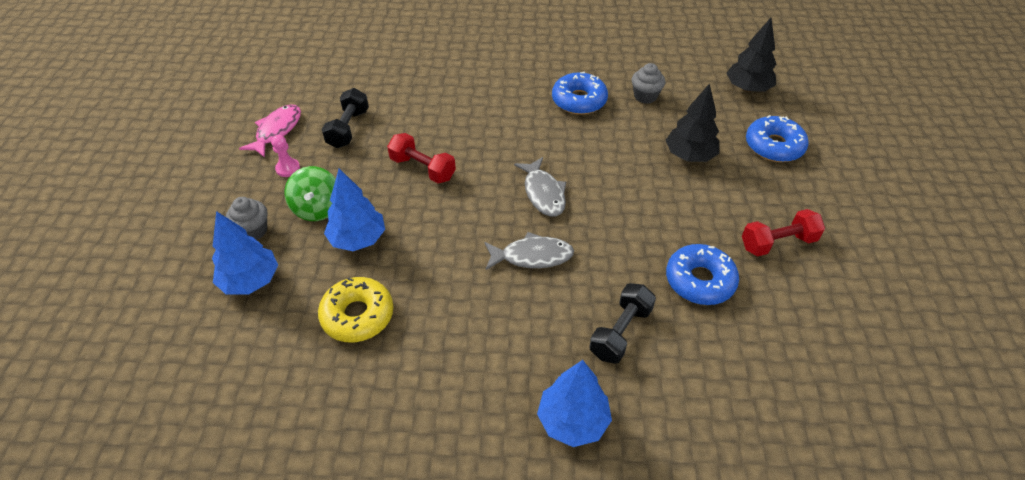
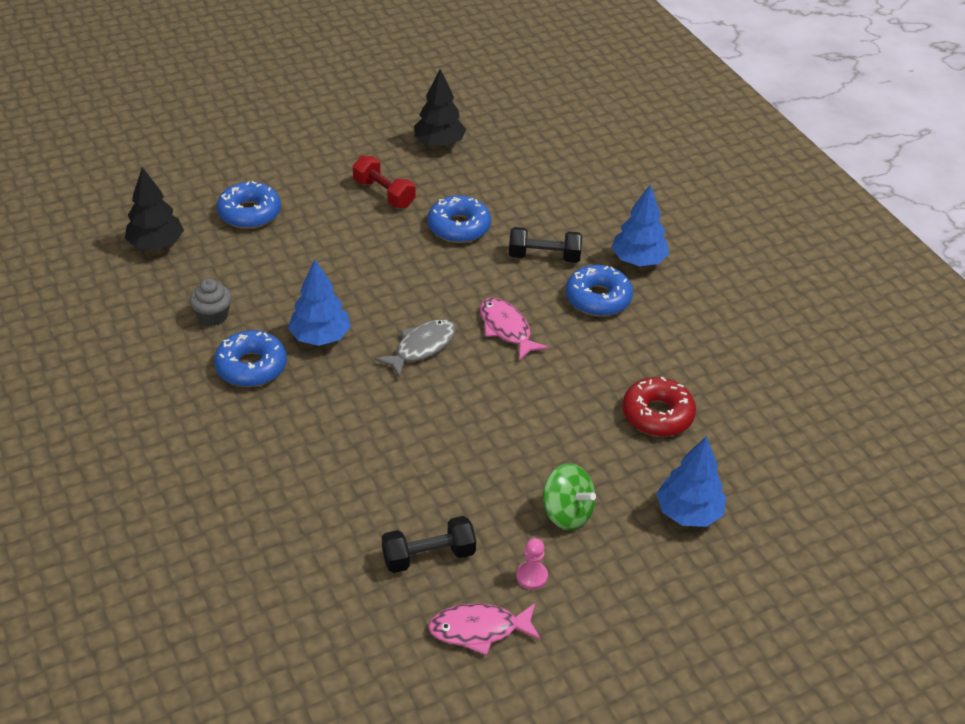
camera: 120 degrees left, 5 degrees down
(253, 231) = (635, 550): grey cupcake -> none
(317, 208) = (567, 513): green spinning top -> green spinning top turned 75 degrees clockwise
(358, 239) = (579, 458): blue tree -> blue tree (320, 337)
(358, 315) = (657, 415): yellow donut -> red donut
(422, 168) = (449, 453): red dumbbell -> none
(532, 256) = (506, 329): grey fish -> pink fish
(532, 348) = (598, 298): none -> blue donut
(689, 156) = (299, 263): black tree -> black tree (439, 143)

